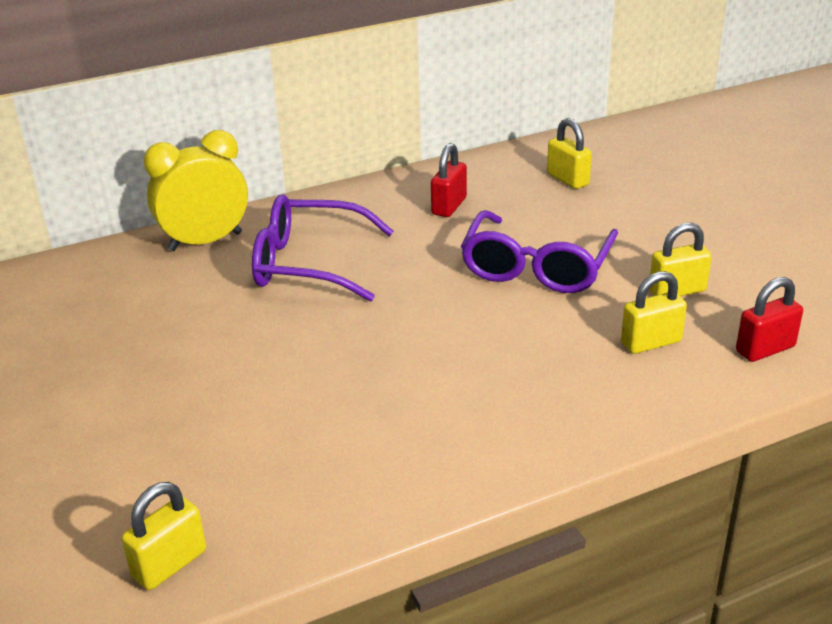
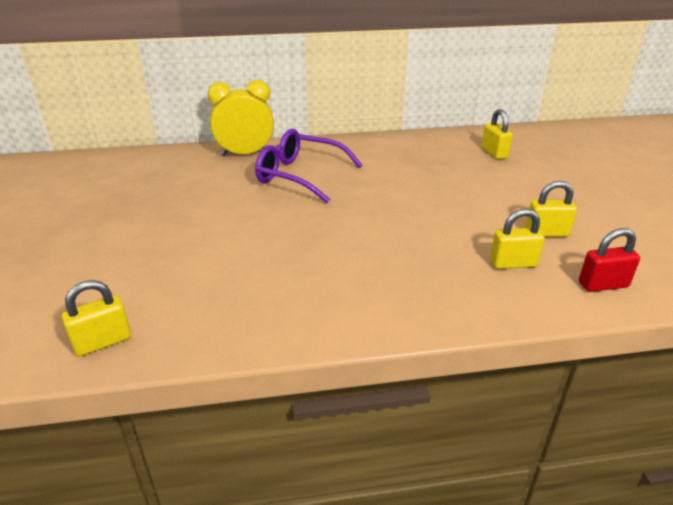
camera: 15 degrees right, 0 degrees up
(449, 206) = (406, 157): red padlock -> none
(536, 268) = (449, 201): purple glasses -> none

